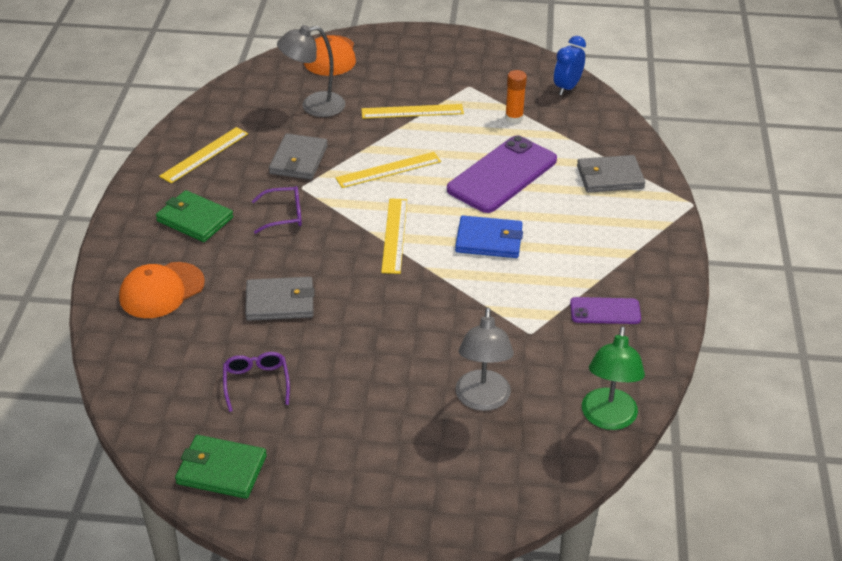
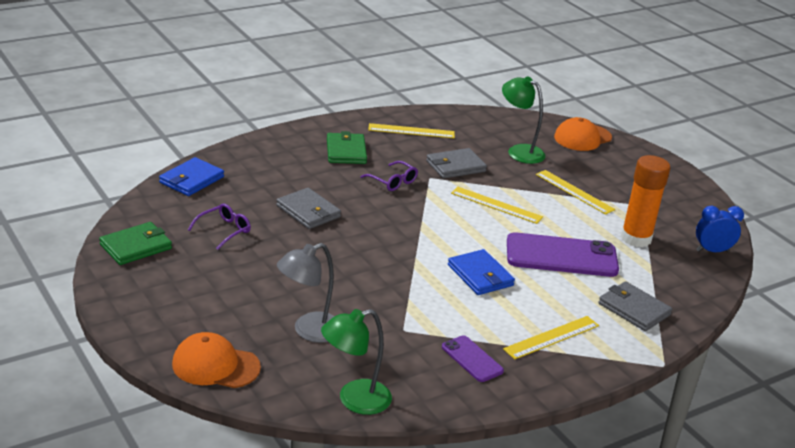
camera: 50 degrees right, 10 degrees down
(130, 364) = (191, 180): none -> blue wallet
(161, 290) = (267, 165): orange cap -> orange cap (215, 365)
(221, 470) = (136, 246): green wallet -> green wallet turned 75 degrees clockwise
(314, 106) = (519, 151): grey lamp -> green lamp
(395, 235) = (431, 232): yellow ruler -> yellow ruler (552, 337)
(514, 118) = (636, 238): orange glue stick -> orange glue stick, size x1.79

